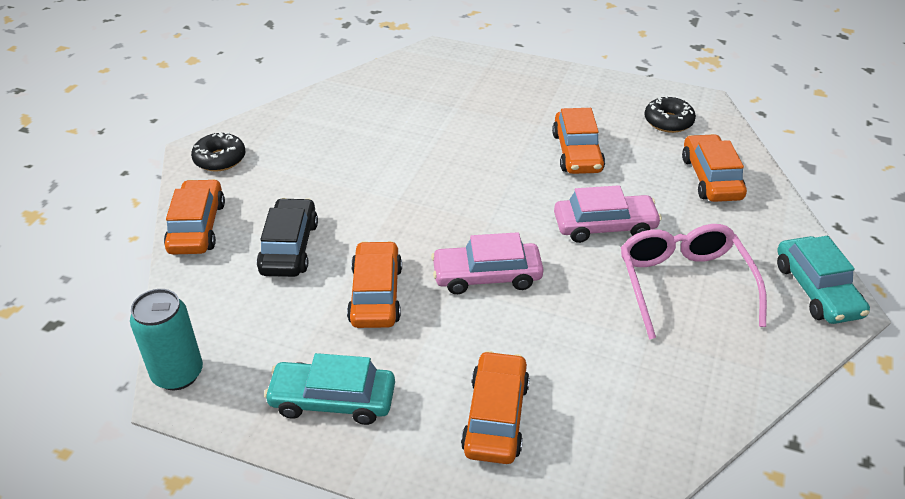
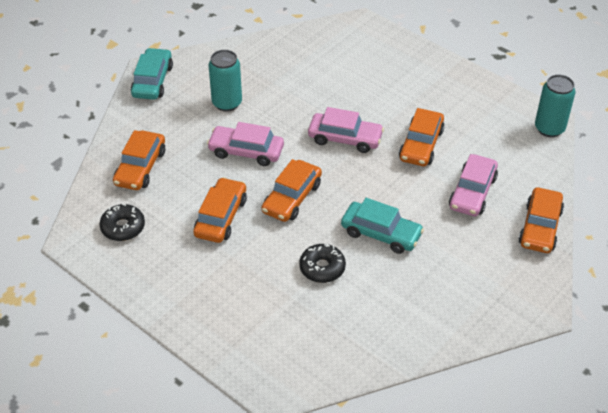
camera: 160 degrees left, 5 degrees up
(220, 159) = (521, 292): black donut -> black donut (322, 268)
(289, 247) = (472, 192): black car -> pink car
(332, 400) = (462, 95): turquoise car -> turquoise car (381, 233)
(495, 417) = (377, 67): orange car -> orange car (292, 198)
(684, 284) = (227, 103): pink glasses -> turquoise can

